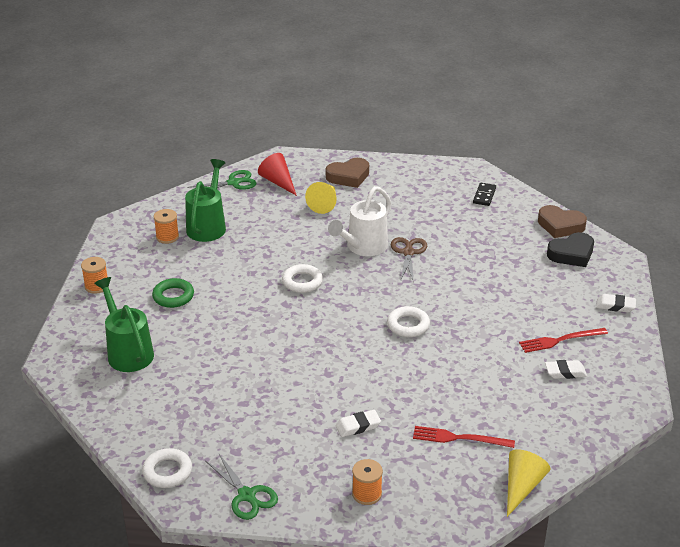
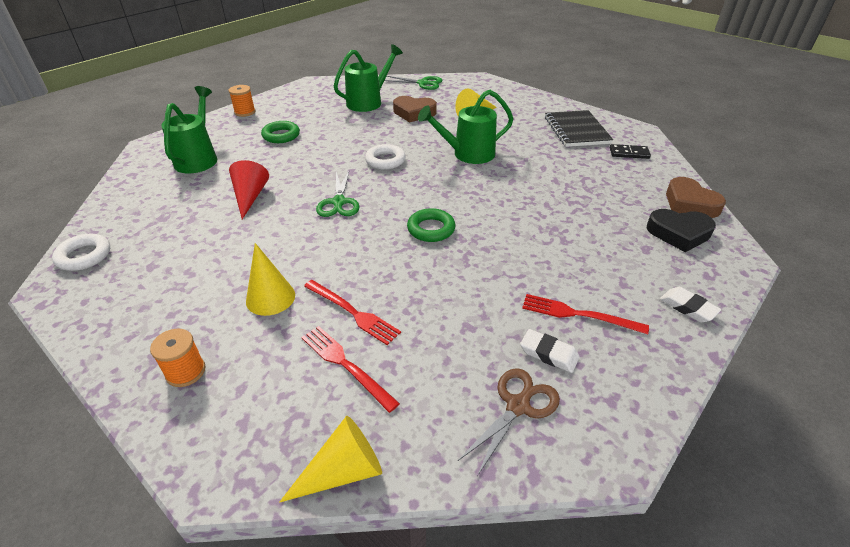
camera: 35 degrees right, 5 degrees up
(167, 237) = (332, 100): orange spool -> none
(247, 496) = (99, 310): green scissors -> green scissors (339, 202)
(278, 182) = (456, 92): red cone -> red cone (250, 197)
(348, 176) = (517, 104): brown heart -> brown heart (414, 113)
(358, 426) = (270, 298): white eraser -> yellow cone
(363, 247) = (467, 154): white watering can -> green watering can
(408, 252) = (503, 171): brown scissors -> brown scissors (518, 405)
(408, 325) = (431, 229): white ring -> green ring
(425, 187) = (576, 130): none -> black notebook
(425, 407) = (352, 312): none -> red fork
(484, 196) = (629, 153): black domino -> black domino turned 45 degrees clockwise

